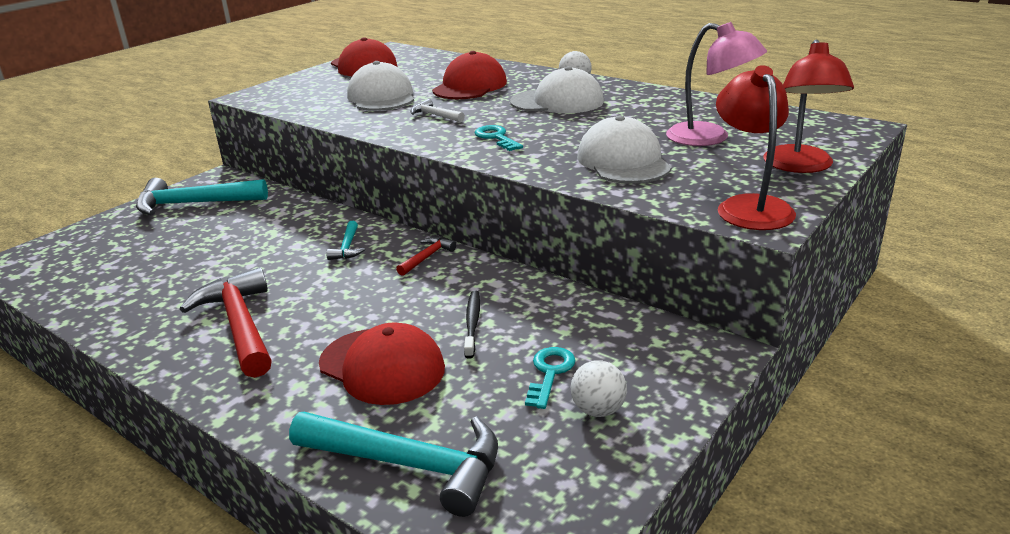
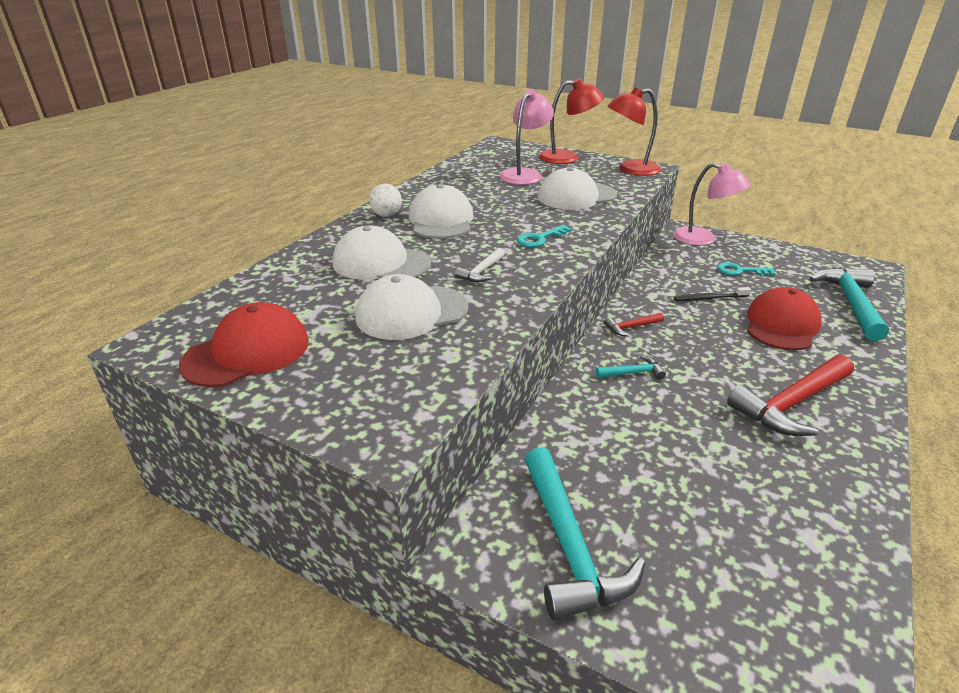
camera: 100 degrees left, 5 degrees up
(427, 257) = (631, 327): red hammer -> red hammer turned 45 degrees counterclockwise
(470, 86) = (381, 263): red cap -> white cap
(598, 410) = (759, 258): white ball -> none
(679, 364) = (703, 239): none -> pink lamp

